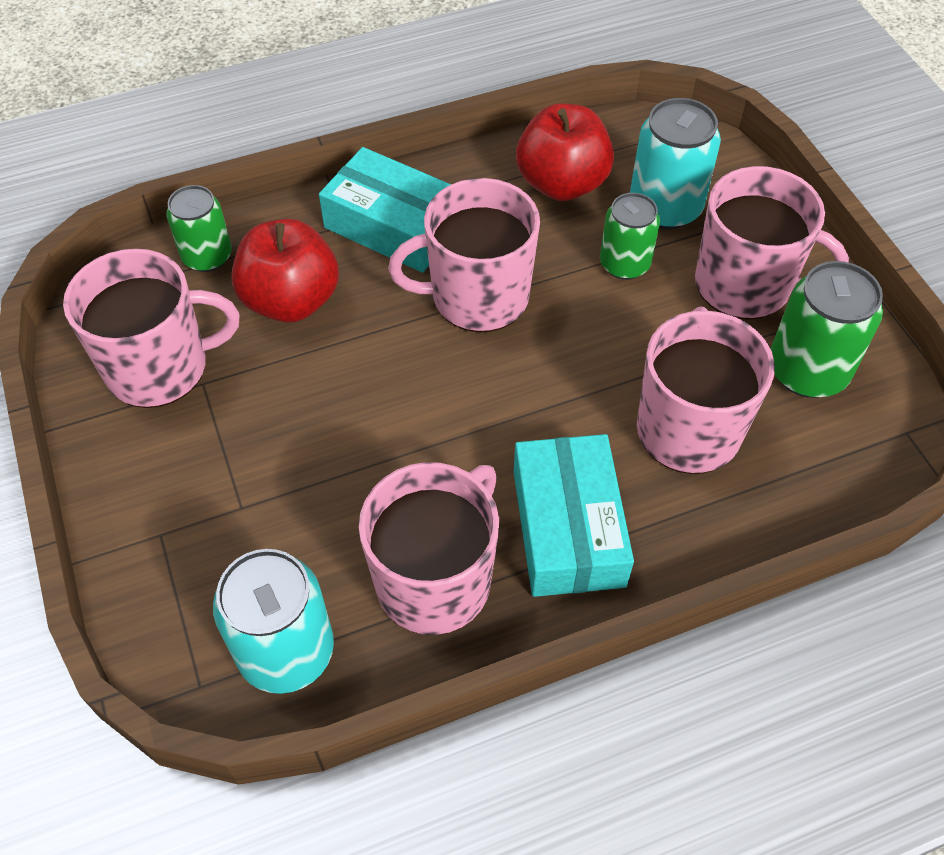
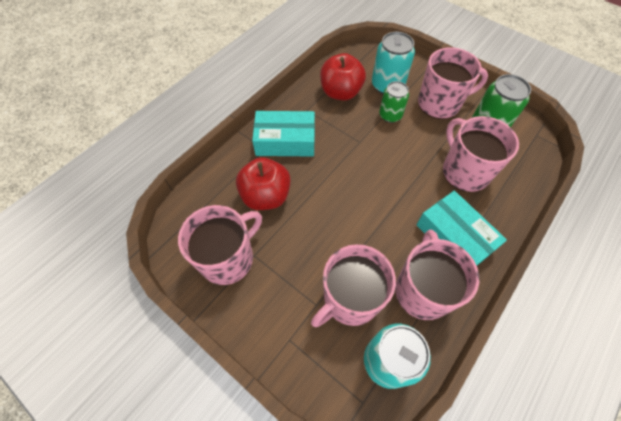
camera: 30 degrees left, 5 degrees up
(207, 256) = (211, 194): green can -> none
(477, 296) = (344, 156): pink mug -> pink mug (350, 299)

